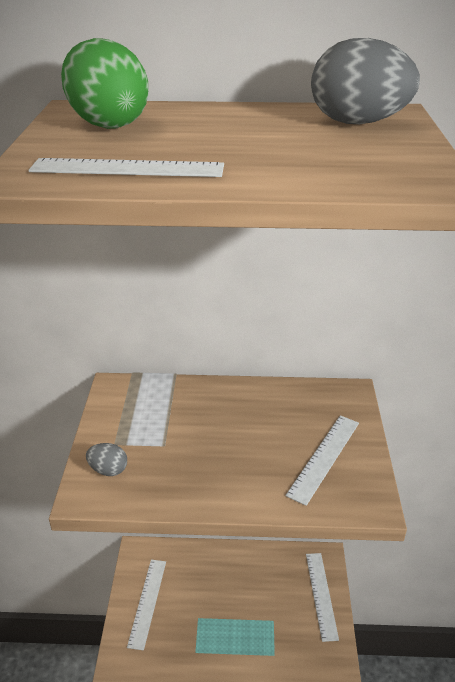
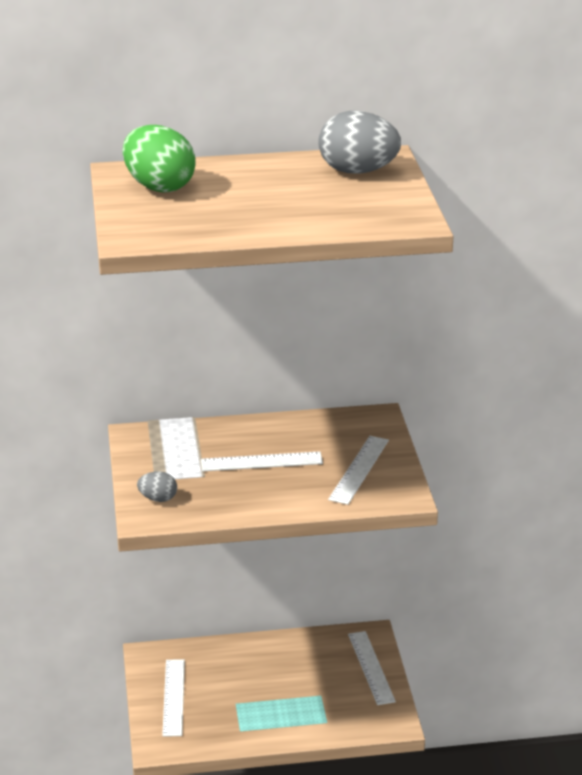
camera: 10 degrees left, 5 degrees down
(127, 168) = (199, 227): white ruler -> white ruler (261, 462)

